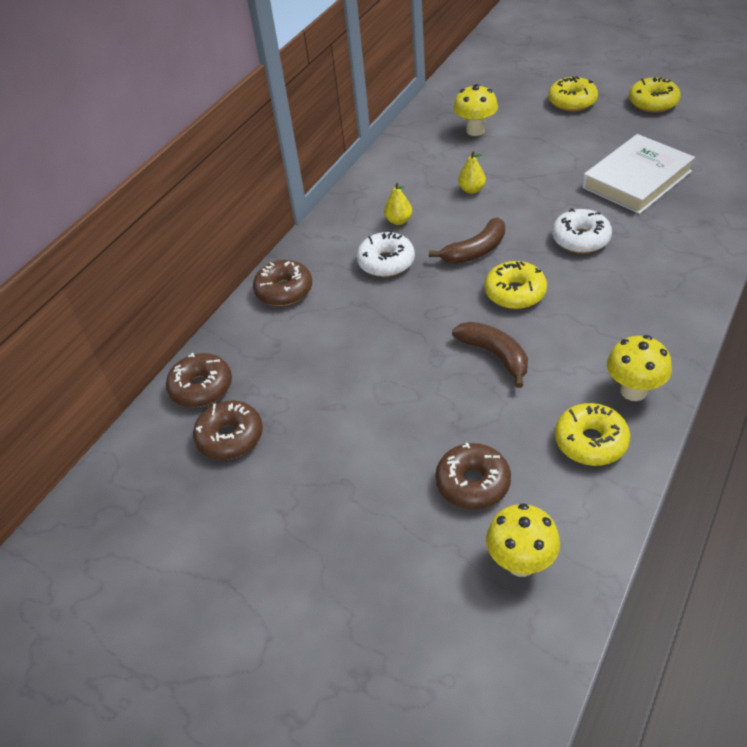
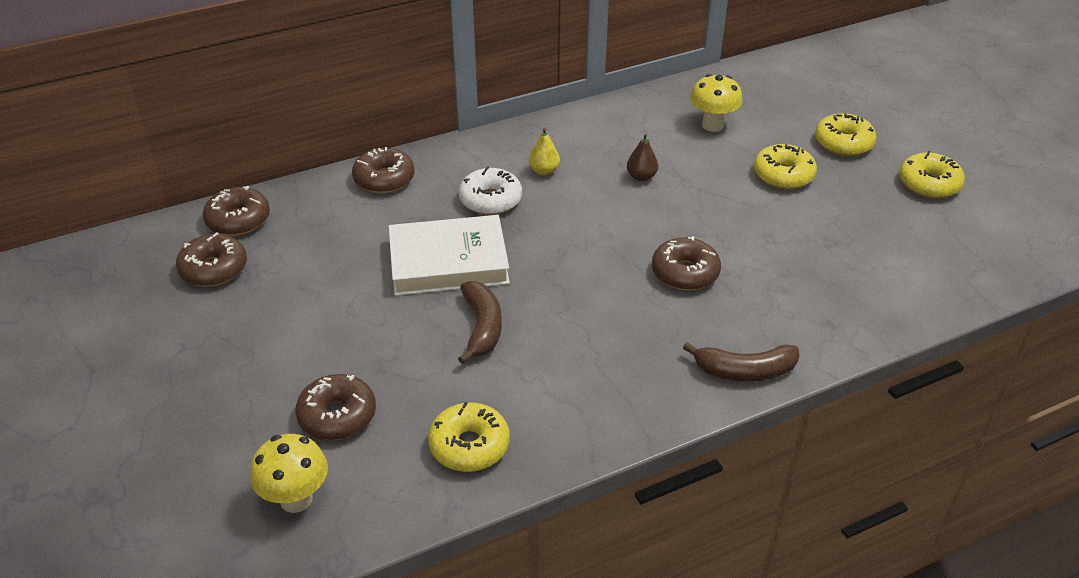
camera: 30 degrees right, 5 degrees down
(471, 190) = (641, 177): yellow pear -> brown pear
(475, 251) = (577, 231): brown banana -> brown banana (745, 371)
(515, 293) = (565, 286): yellow donut -> yellow donut (783, 175)
(580, 239) = (685, 273): white donut -> brown donut
(633, 391) = (560, 429): yellow mushroom -> none
(636, 179) = (812, 248): white book -> white book (448, 262)

